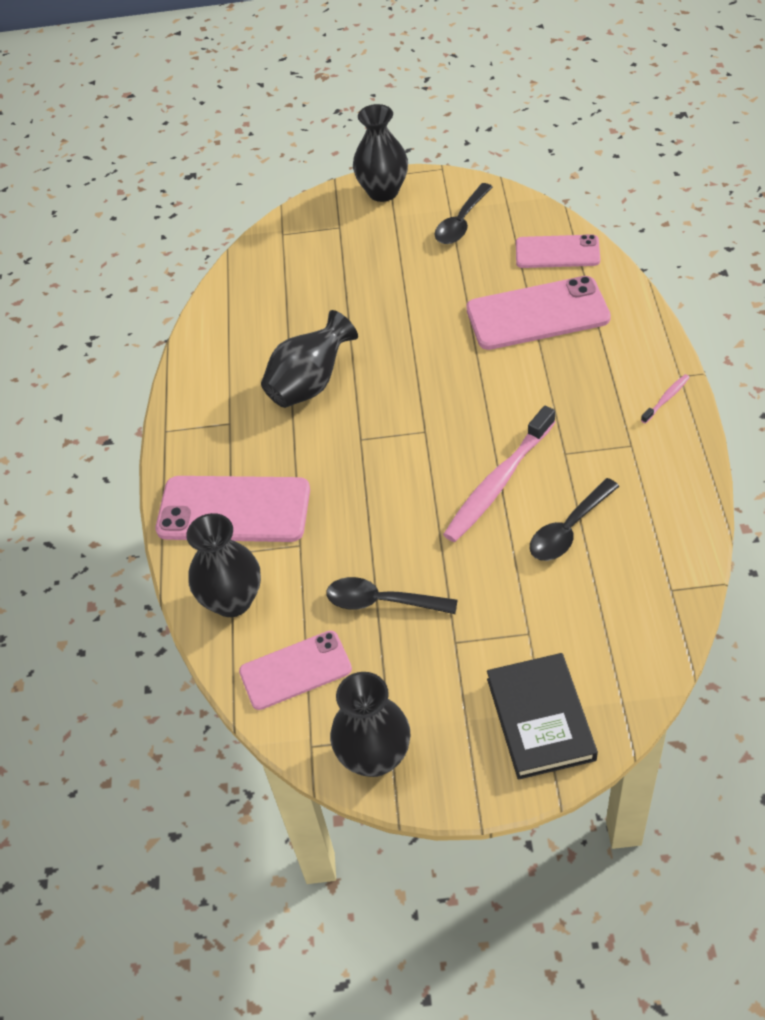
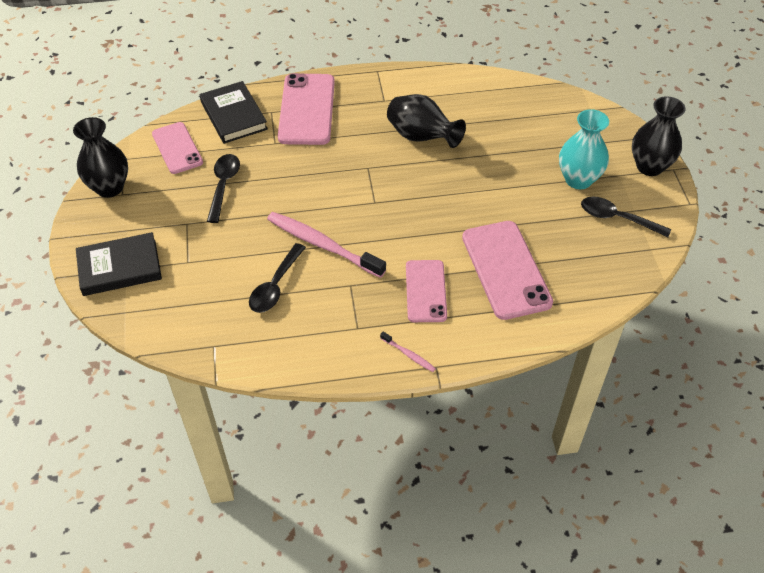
camera: 80 degrees right, 0 degrees up
(232, 600) = (233, 116): black vase -> black book
(399, 248) = (578, 179): none -> turquoise vase
(557, 252) = (586, 284): pink phone -> pink phone (425, 291)
(569, 529) = (275, 286): black spoon -> black spoon turned 105 degrees counterclockwise

